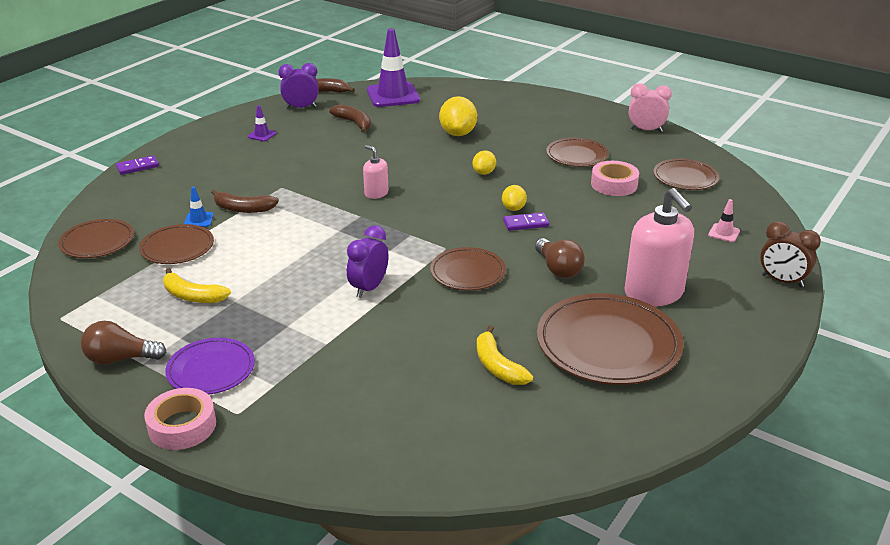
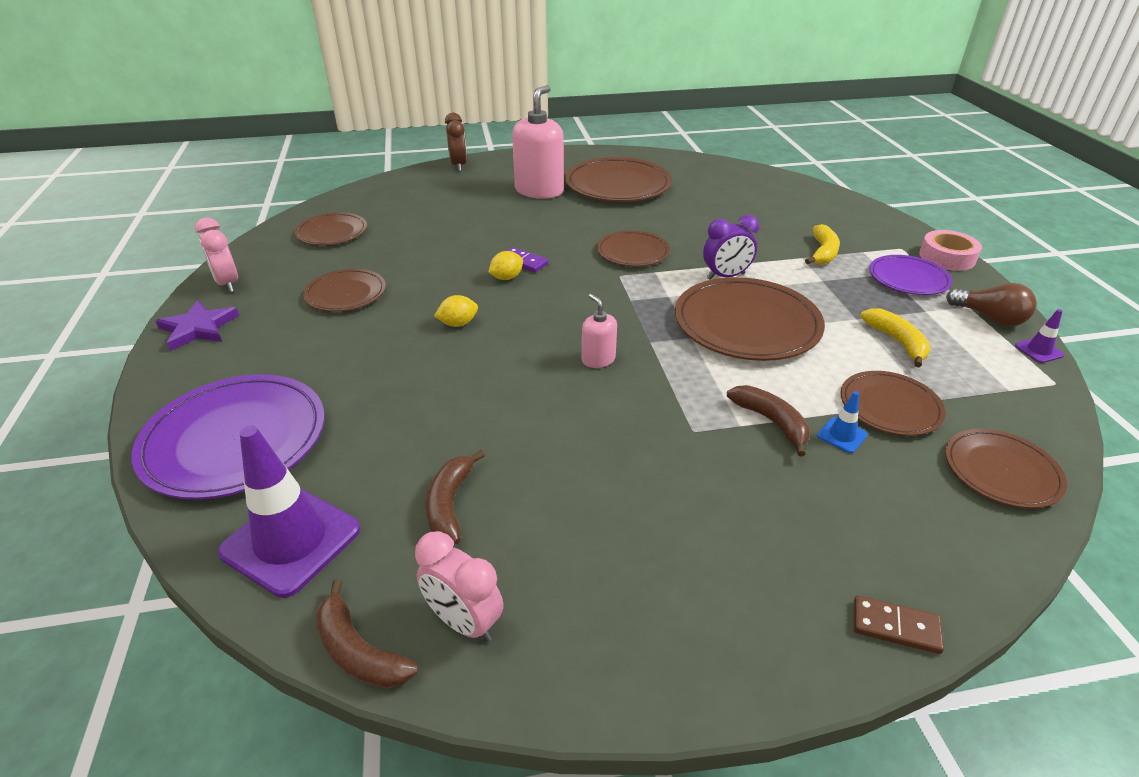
camera: 135 degrees left, 5 degrees up
(137, 167) = (895, 627): purple domino -> brown domino
(262, 135) = (614, 576): purple traffic cone -> purple traffic cone (1038, 350)
(301, 108) = (464, 621): purple clock -> pink clock
(312, 257) = (746, 324): none -> brown plate
(376, 193) = (598, 359): pink soap dispenser -> pink soap dispenser turned 150 degrees clockwise
(458, 133) = (375, 392): yellow lemon -> none
(475, 100) = (235, 440): none -> purple plate
(498, 366) = (699, 203): yellow banana -> yellow banana (823, 252)
(558, 269) = (566, 226): brown light bulb -> none
(597, 113) = (198, 328): none -> purple star
(614, 184) = (390, 255): pink tape -> none
(724, 233) = (417, 195): pink traffic cone -> none

